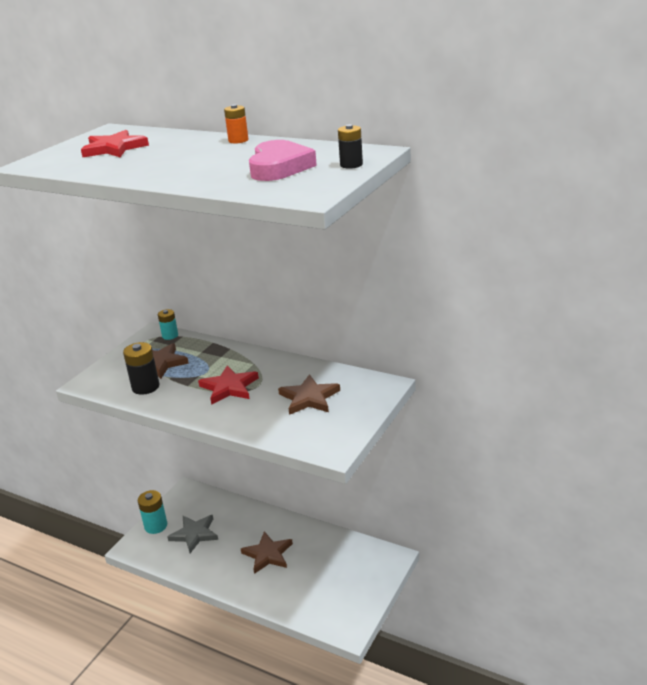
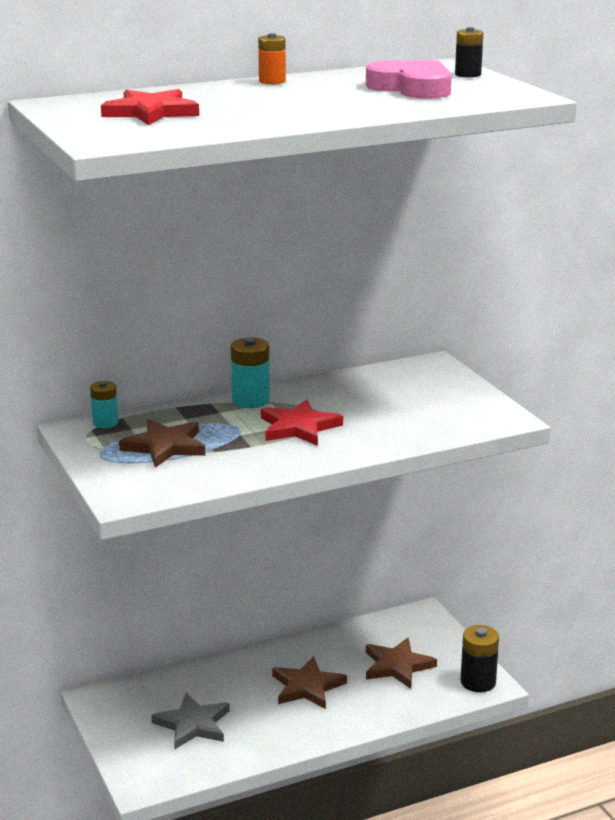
camera: 55 degrees left, 5 degrees down
(145, 387) = (207, 468): black battery -> black battery (478, 682)
(156, 526) = (129, 748): turquoise battery -> turquoise battery (250, 400)
(309, 398) = (395, 399): brown star -> brown star (397, 666)

